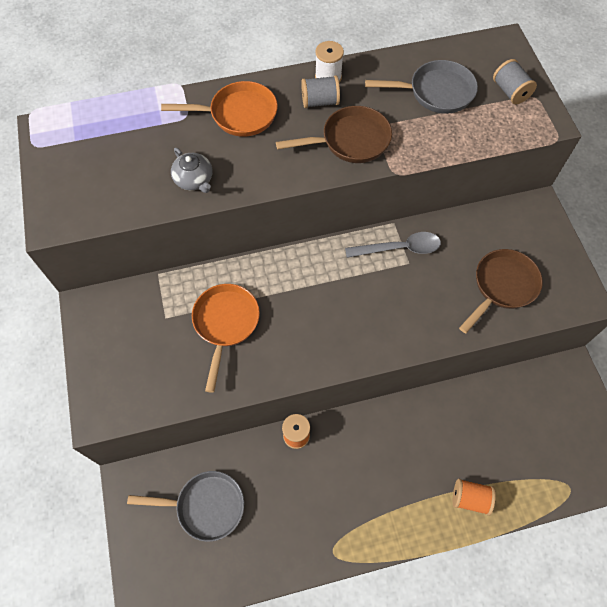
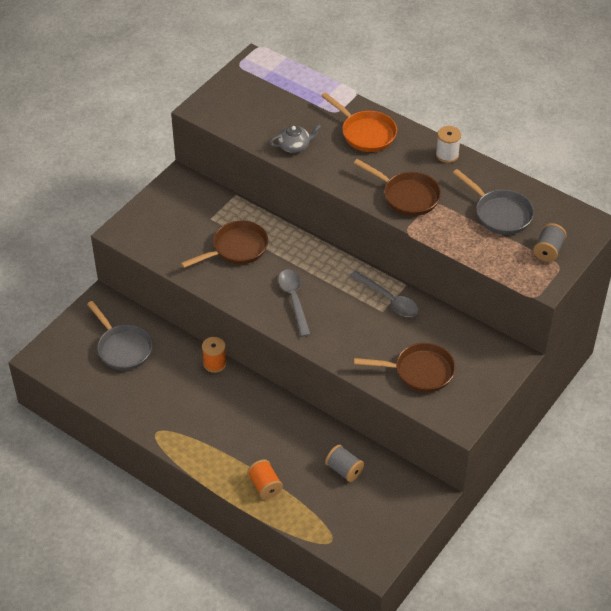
camera: 50 degrees right, 15 degrees down
(194, 179) = (294, 146): grey teapot -> grey teapot turned 120 degrees counterclockwise
(225, 324) = (236, 249): orange pan -> brown pan
(320, 102) = (421, 163): grey spool -> grey spool (344, 470)
(334, 323) = (294, 300): none -> grey spoon

